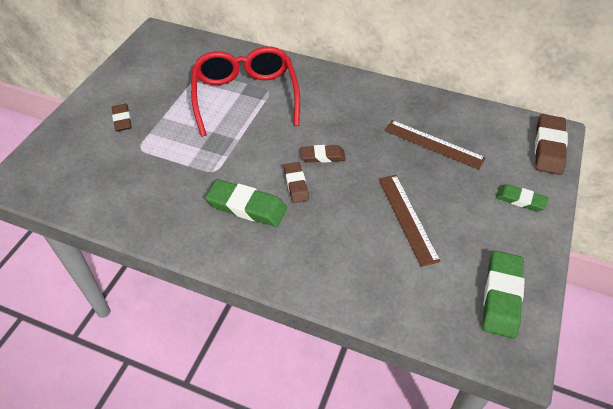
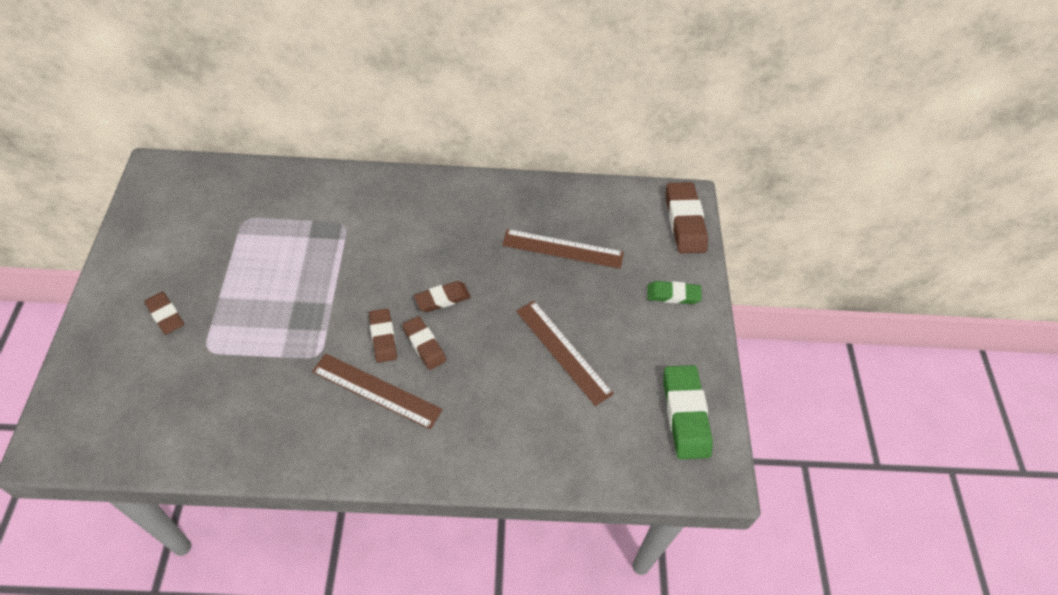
camera: 25 degrees left, 5 degrees up
(245, 96) = (317, 240): red glasses -> none
(247, 206) = (376, 391): green eraser -> brown ruler
(267, 171) = (383, 337): none -> brown eraser

